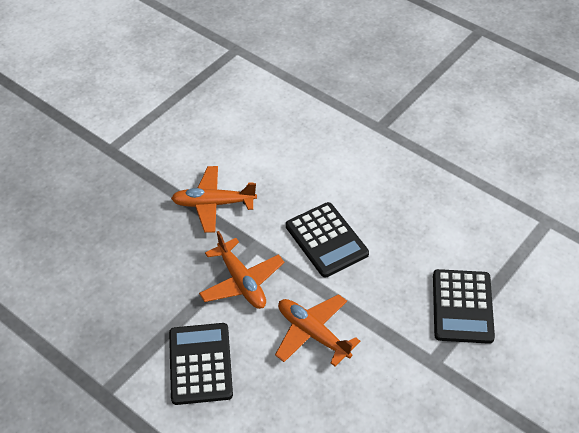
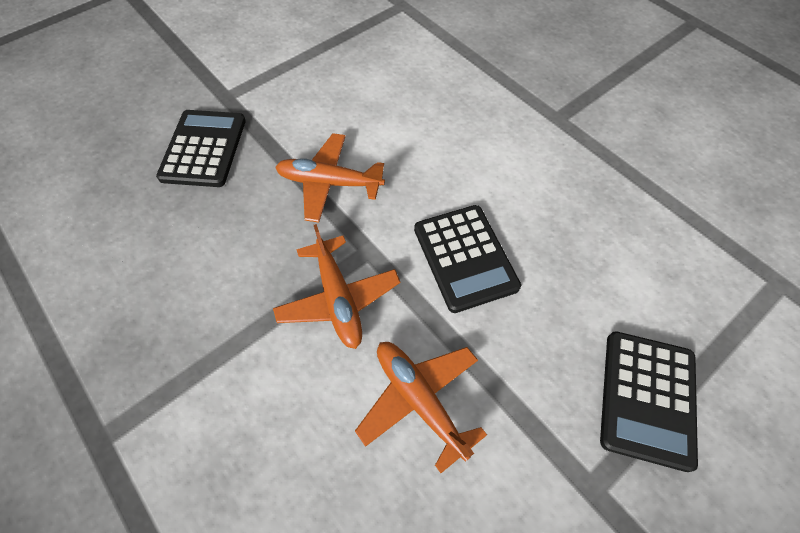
camera: 10 degrees right, 10 degrees up
(200, 364) = (248, 418): black calculator -> black calculator (204, 149)

